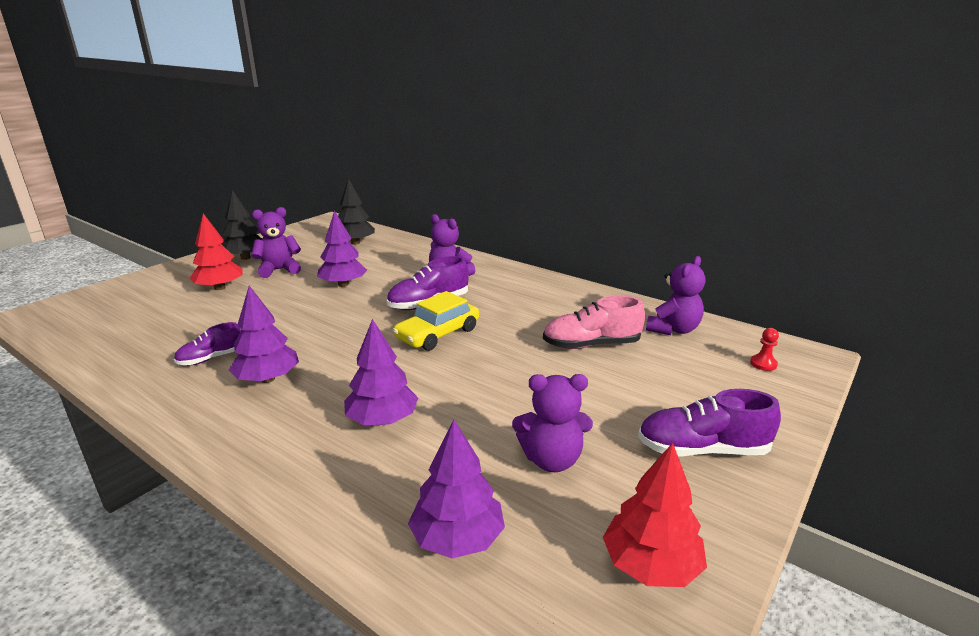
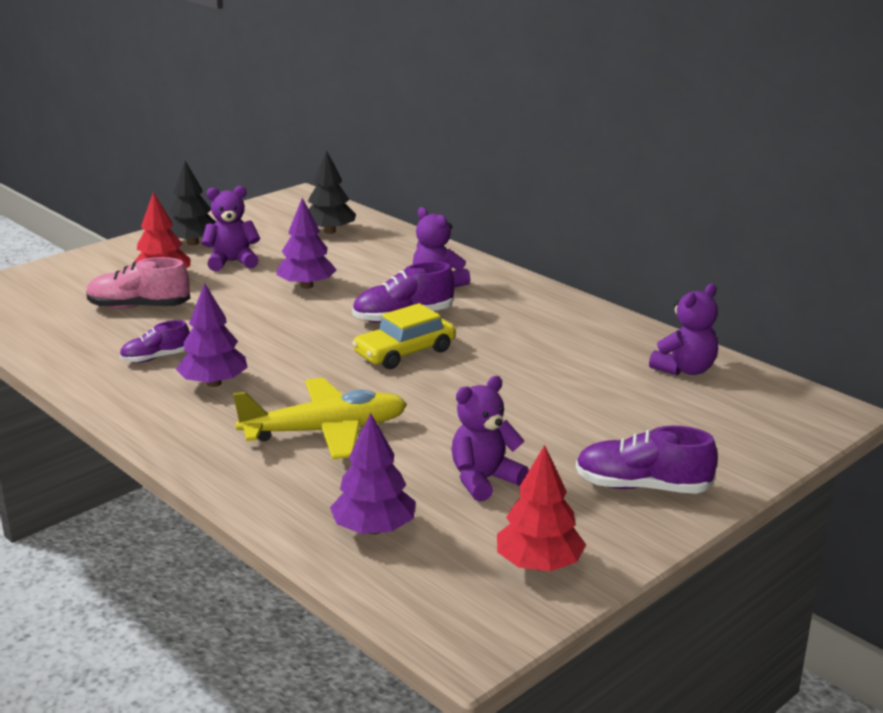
camera: 10 degrees right, 0 degrees up
(382, 420) = (325, 431): purple tree -> yellow plane
(551, 459) = (484, 480): purple teddy bear -> purple teddy bear turned 135 degrees clockwise
(591, 345) = (577, 378): pink shoe -> pink shoe (139, 307)
(763, 364) = (768, 415): red pawn -> none

